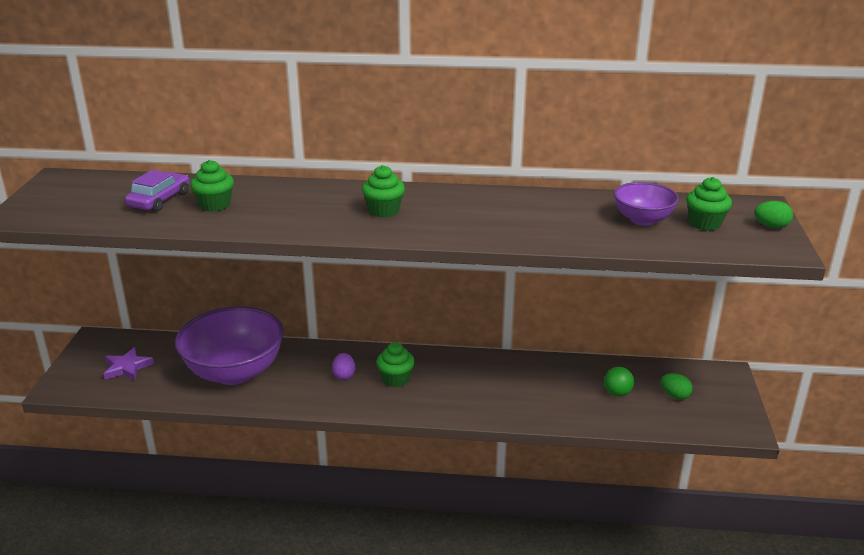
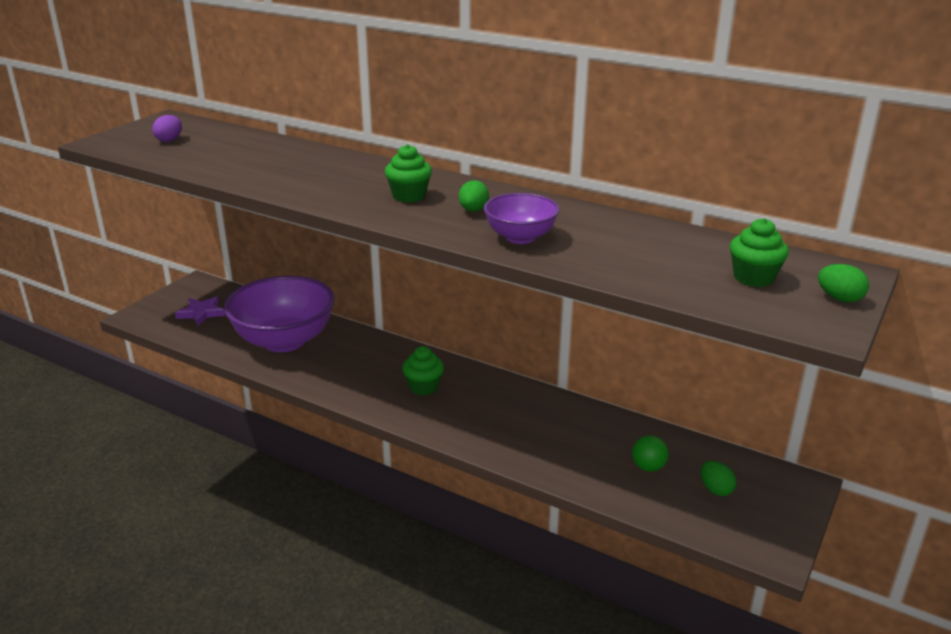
camera: 25 degrees right, 0 degrees up
(159, 200) = (224, 150): purple car -> none
(215, 205) = (264, 163): green cupcake -> none
(344, 376) = (377, 370): purple egg -> purple egg (169, 140)
(450, 213) = (473, 210): none -> green egg
(642, 220) = (679, 258): purple bowl -> purple bowl (520, 237)

